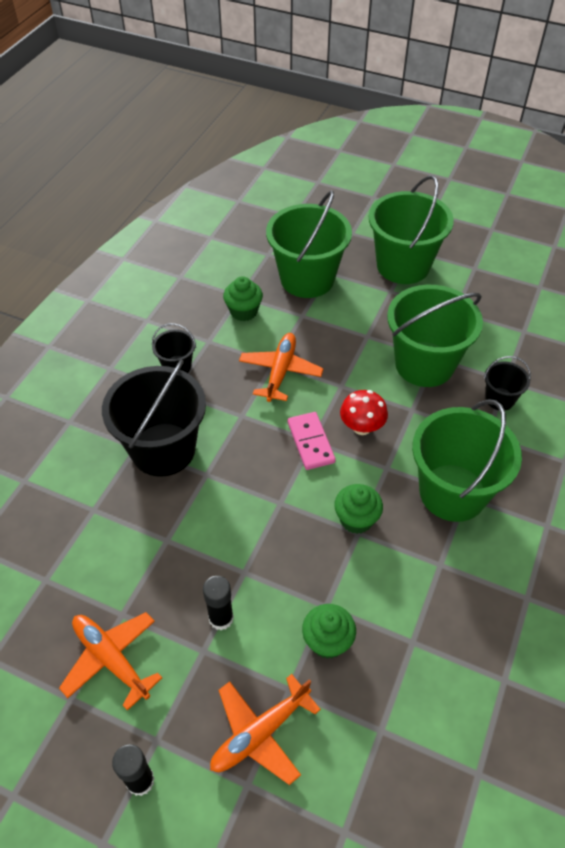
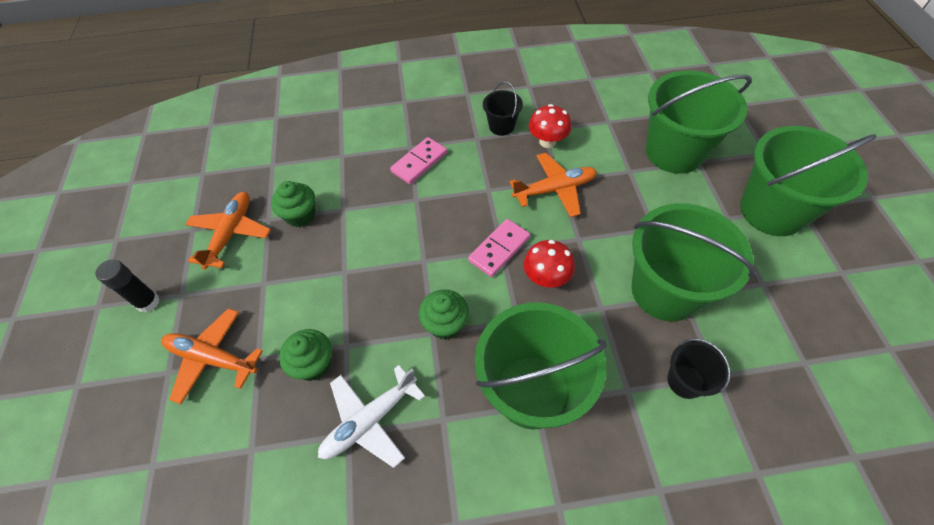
camera: 60 degrees right, 5 degrees up
(163, 449) = (419, 162): black bucket -> pink domino
(221, 618) = (296, 279): black glue stick -> none
(225, 346) = (547, 141): none -> red mushroom
(243, 311) = (594, 133): green cupcake -> green cupcake (300, 215)
(410, 619) = (370, 420): none -> white plane

